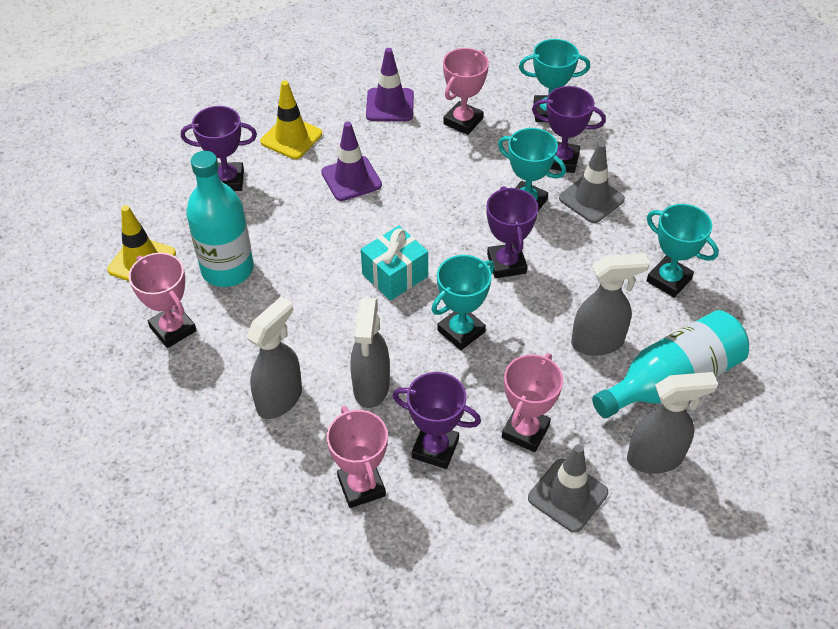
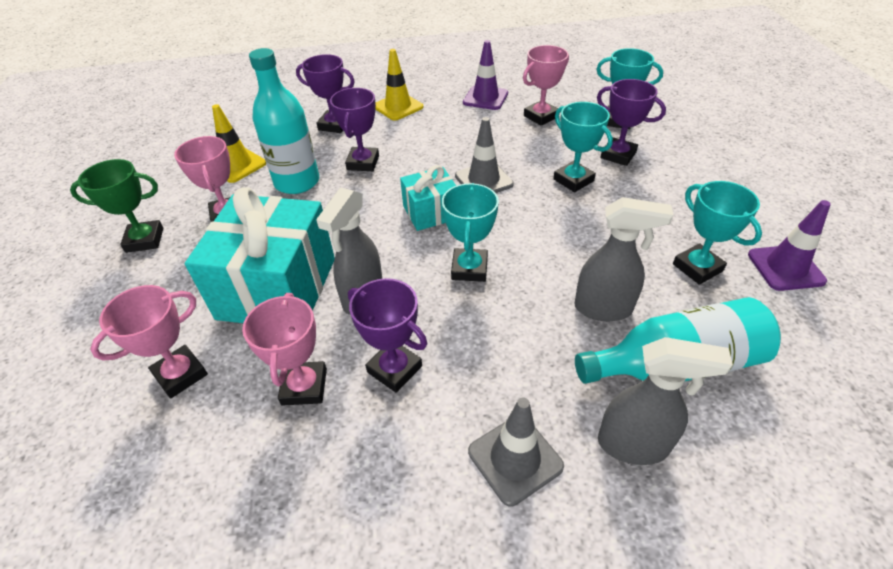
camera: 20 degrees right, 5 degrees down
(97, 380) = (145, 240): none -> green trophy
(280, 398) = (278, 288): grey spray bottle -> turquoise gift
(351, 179) = (430, 139): purple traffic cone -> purple traffic cone (785, 268)
(461, 331) = (469, 268): turquoise trophy -> turquoise trophy turned 60 degrees counterclockwise
(506, 264) = (536, 223): purple trophy -> purple trophy (363, 163)
(525, 431) = (495, 376): pink trophy -> pink trophy (181, 374)
(591, 199) = (636, 187): grey traffic cone -> grey traffic cone (483, 180)

